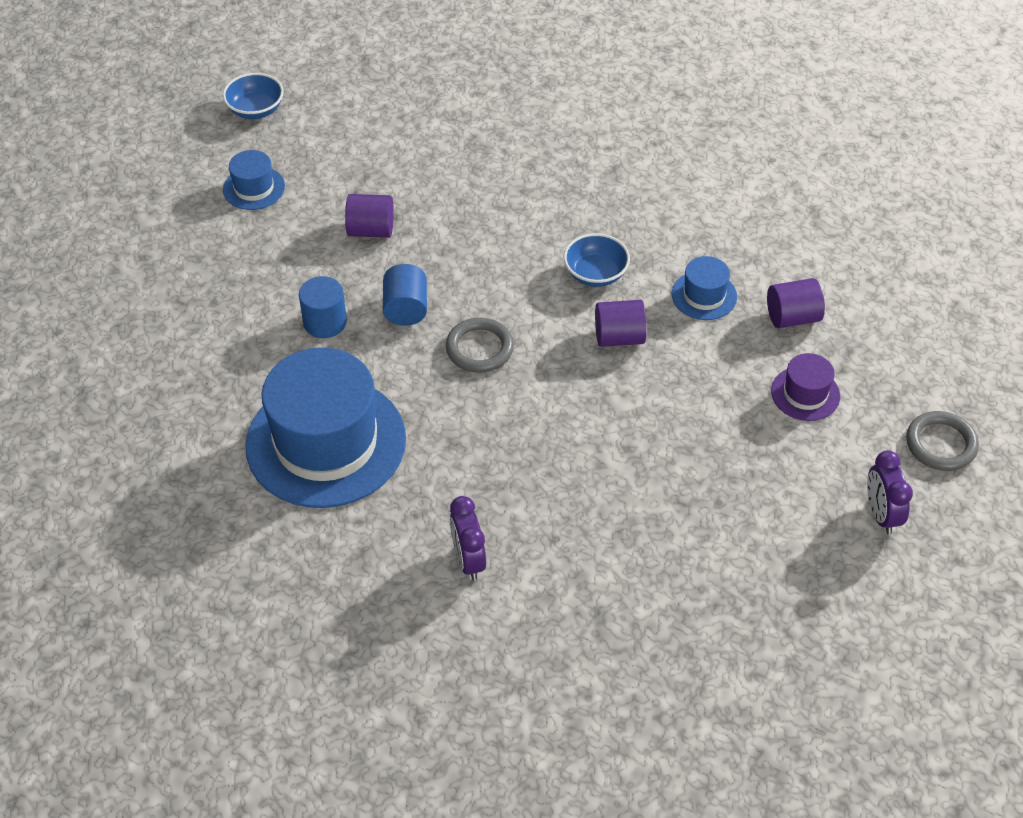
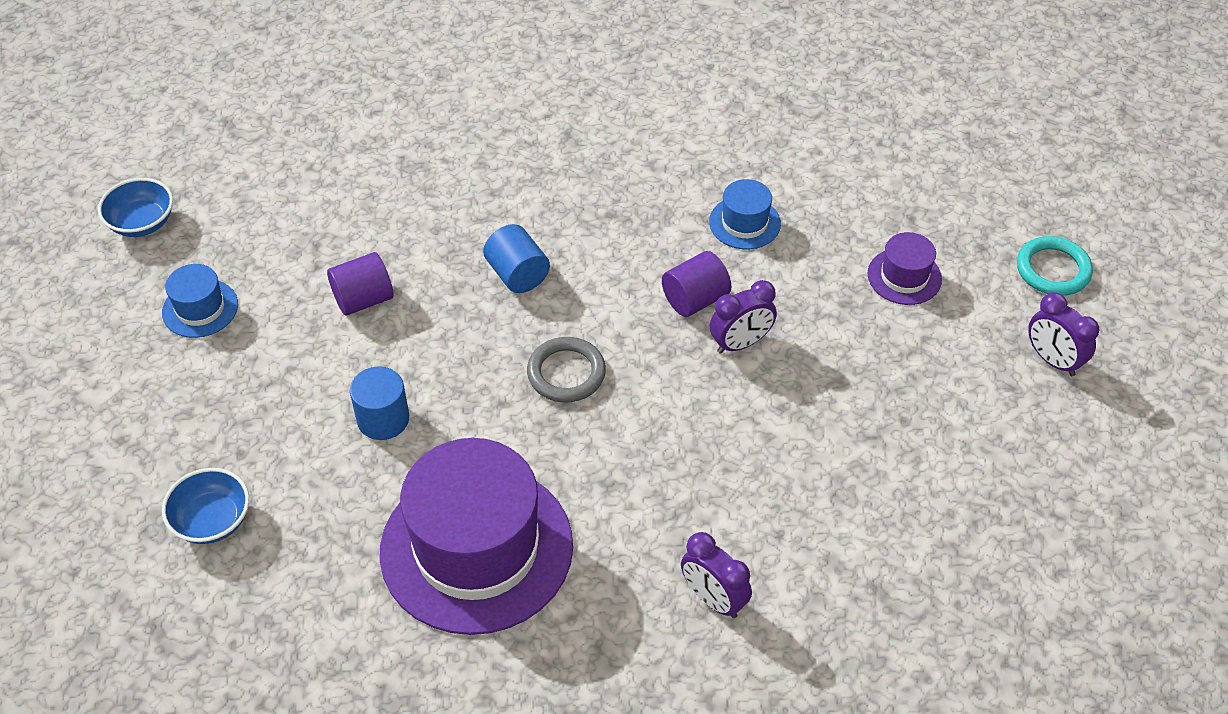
camera: 30 degrees left, 0 degrees up
(326, 442) = (476, 548): blue hat -> purple hat
(406, 309) = (460, 366): blue cylinder -> blue cylinder (517, 274)
(595, 274) = (626, 246): blue bowl -> blue bowl (212, 520)
(630, 386) = (740, 343): none -> purple clock
(792, 317) = (839, 208): purple cylinder -> none
(941, 444) = (1053, 270): grey ring -> turquoise ring

